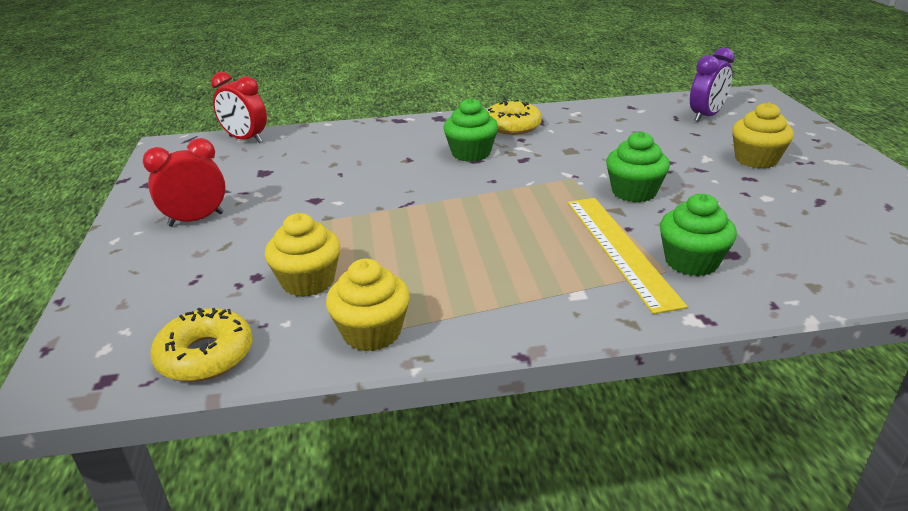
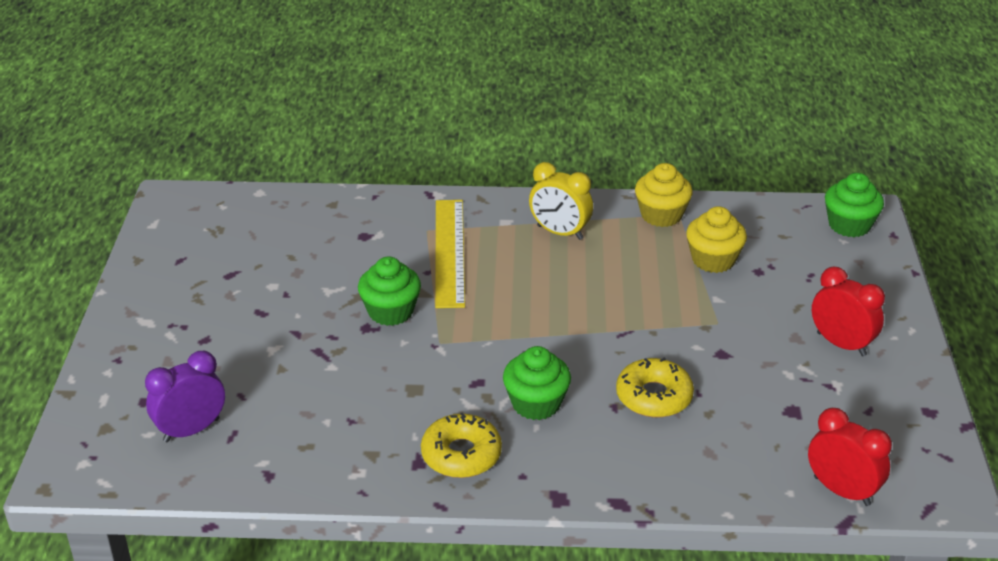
camera: 170 degrees left, 5 degrees up
(196, 219) = (841, 344): red clock -> red clock turned 120 degrees counterclockwise
(205, 355) = (775, 215): yellow donut -> yellow donut (654, 396)
(502, 289) = (559, 232): none -> yellow clock
(691, 262) = (402, 233): green cupcake -> green cupcake (849, 225)
(756, 160) = (224, 337): yellow cupcake -> none

